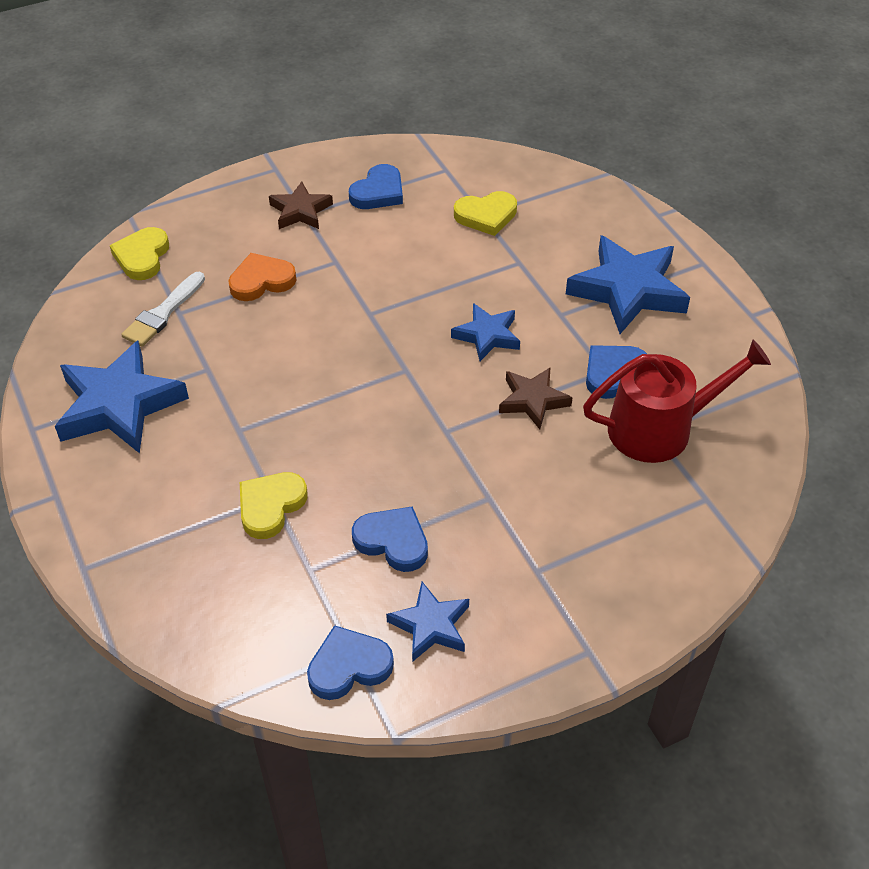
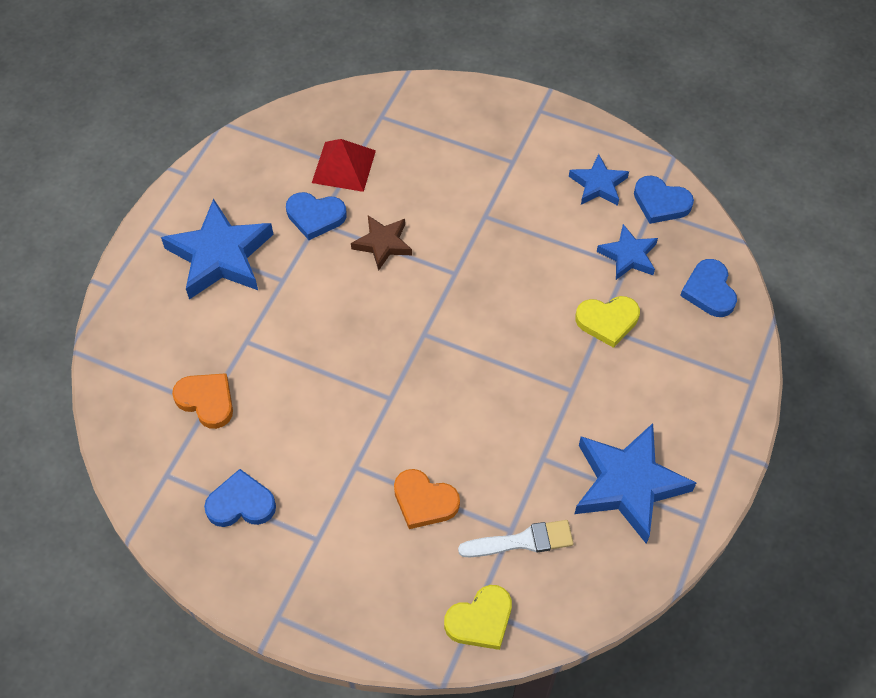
camera: 130 degrees left, 10 degrees up
(300, 211) = (317, 545): brown star -> none
(393, 541) = (565, 240): blue heart -> blue heart (709, 291)
(486, 216) = (206, 401): yellow heart -> orange heart
(487, 335) = (345, 309): blue star -> blue star (628, 256)
(660, 428) = (344, 166): red watering can -> red pyramid

